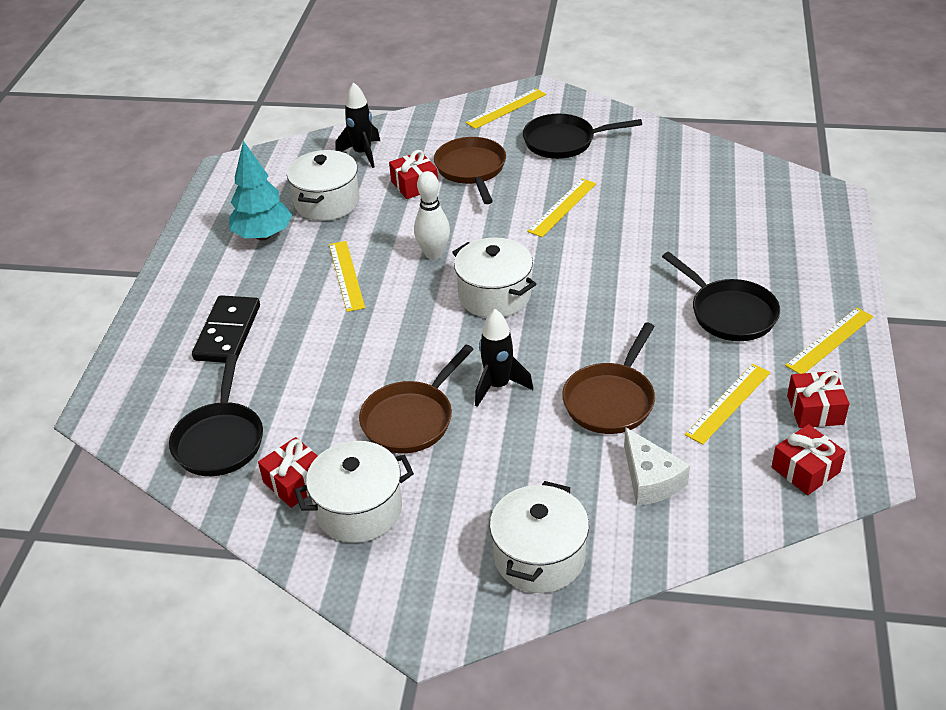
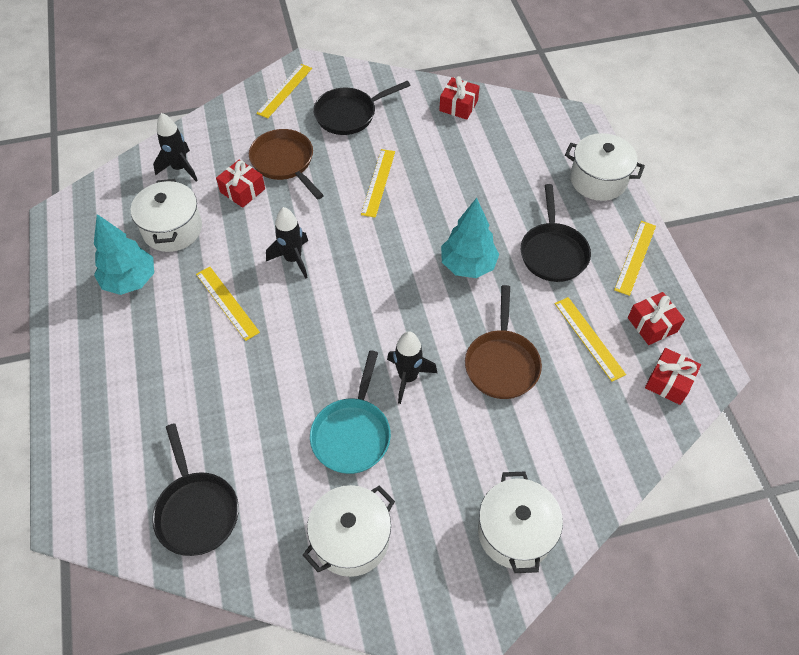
camera: 25 degrees left, 15 degrees up
(227, 332) = (148, 395): black domino -> none
(295, 482) = (284, 531): red gift -> red gift (458, 106)
(411, 419) = (352, 434): brown pan -> turquoise pan
(434, 254) = (293, 259): white bowling pin -> black rocket
(494, 295) = (363, 287): white pot -> white pot (598, 180)
(622, 302) = (468, 265): none -> turquoise tree
(650, 479) = (564, 429): white cheese -> none
(728, 403) = (589, 338): yellow ruler -> yellow ruler turned 45 degrees counterclockwise
(729, 313) = (553, 252): black pan -> black pan turned 60 degrees clockwise

